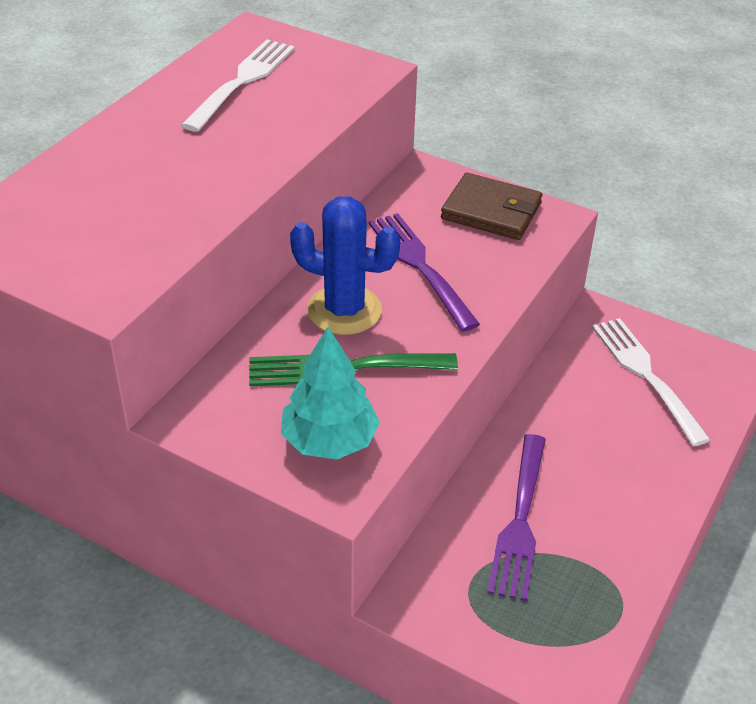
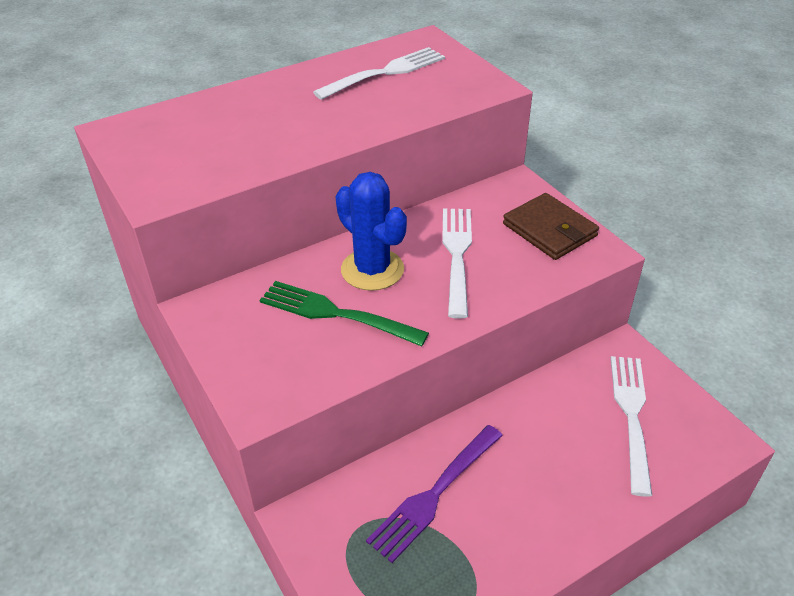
camera: 30 degrees right, 0 degrees up
(329, 440) = (282, 365): turquoise tree -> none
(421, 267) = (457, 256): purple fork -> white fork

